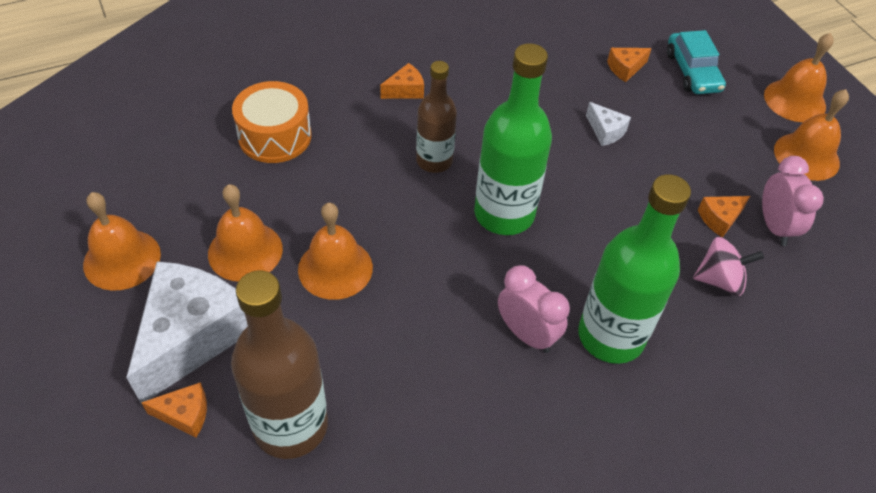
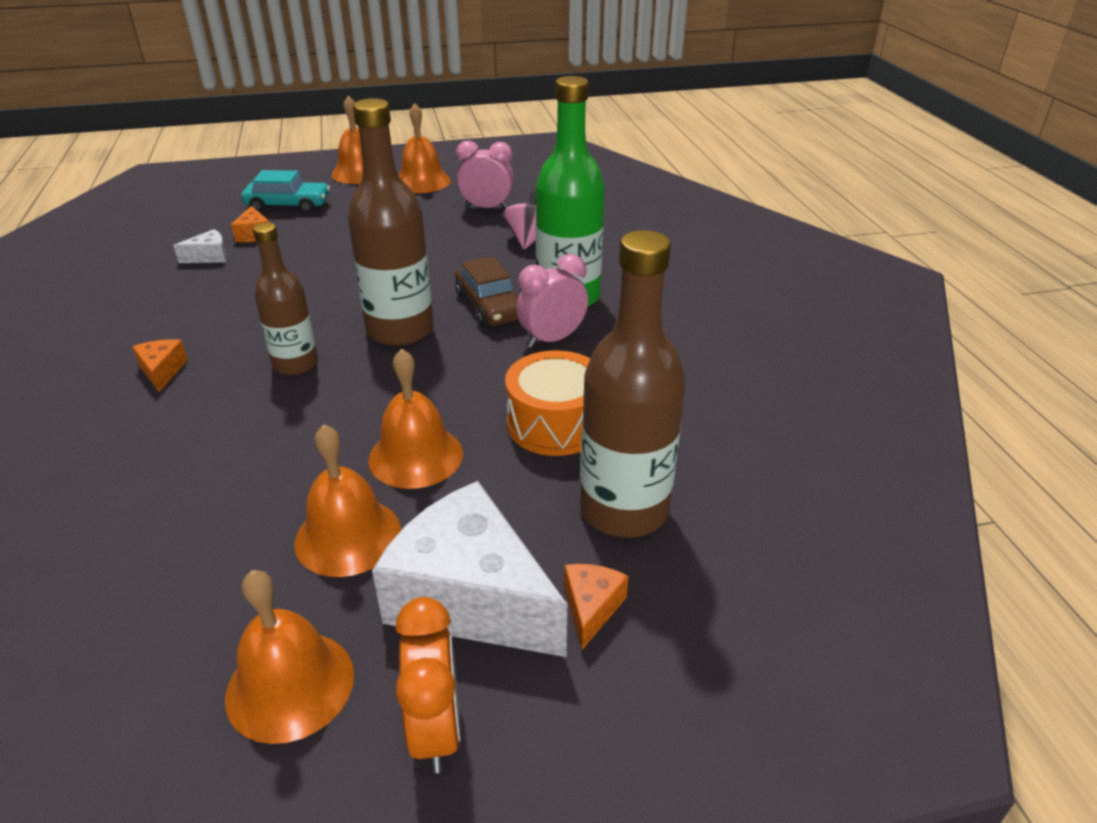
camera: 75 degrees left, 15 degrees down
(88, 340) = (436, 729): none -> orange clock
(275, 136) = (151, 493): orange drum -> orange drum (555, 423)
(504, 214) = (400, 330): green bottle -> brown bottle
(568, 272) = (490, 306): none -> brown car
(605, 131) = (329, 259): white cheese -> white cheese (209, 257)
(719, 219) = (466, 227): orange cheese -> none

